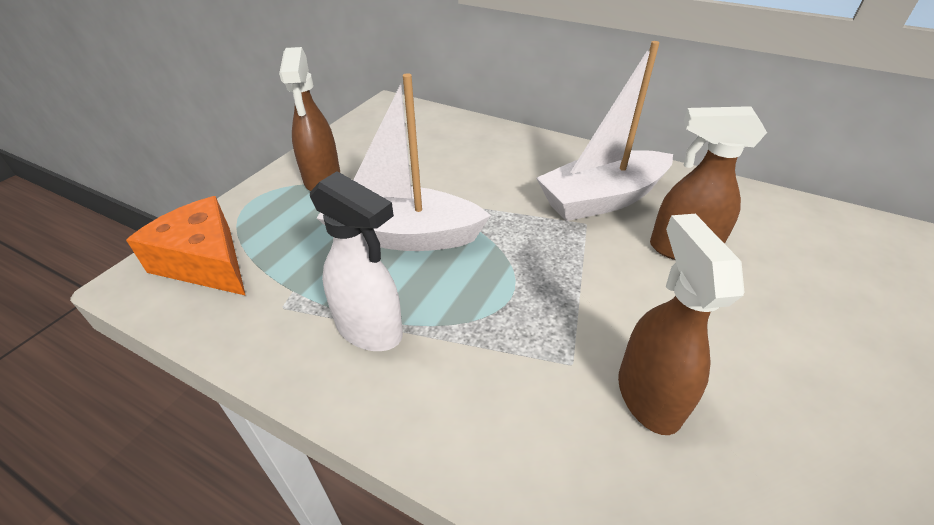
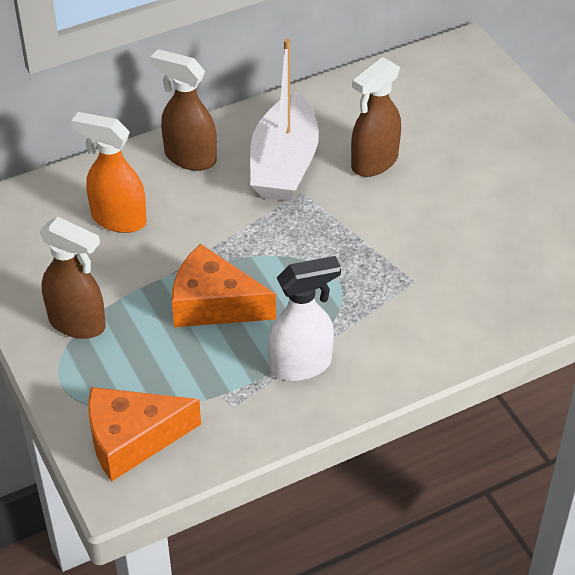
camera: 55 degrees left, 5 degrees up
(402, 235) = (214, 304): white boat -> orange cheese
(445, 152) = (118, 219): none -> orange spray bottle
(647, 395) = (461, 263): brown spray bottle -> brown spray bottle (189, 157)

